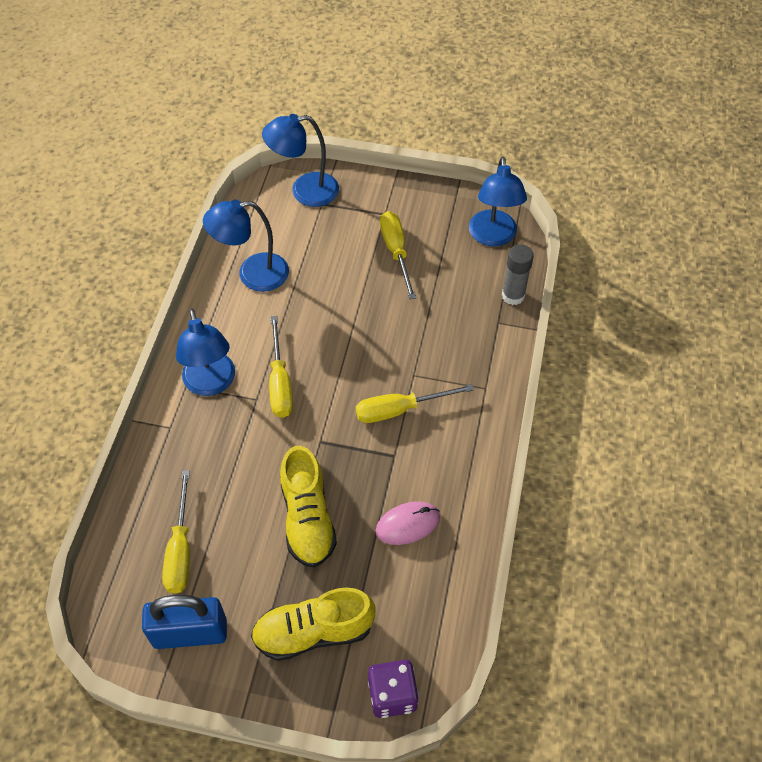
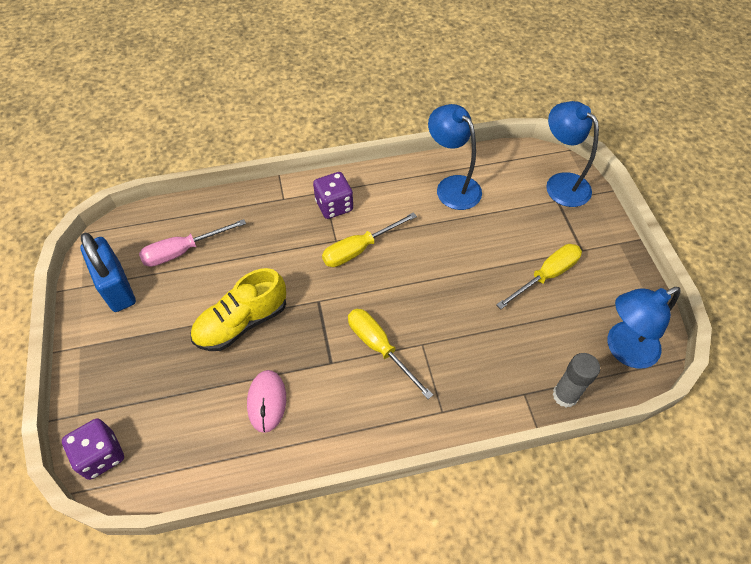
camera: 65 degrees right, 0 degrees up
(180, 549) = (183, 251): yellow screwdriver -> pink screwdriver
(211, 384) = (334, 206): blue lamp -> purple dice
(313, 632) = (142, 370): yellow shoe -> none
(407, 524) = (267, 401): pink mouse -> pink mouse turned 45 degrees clockwise

